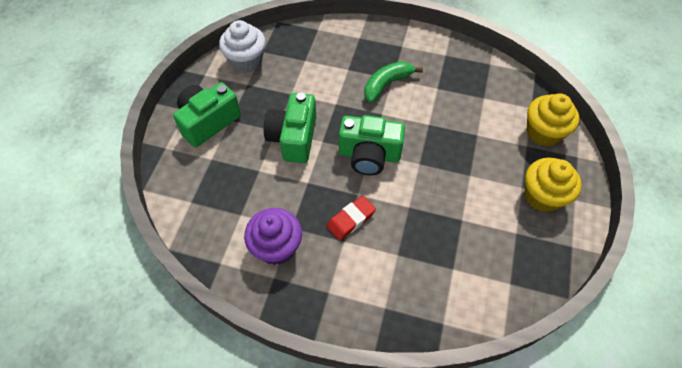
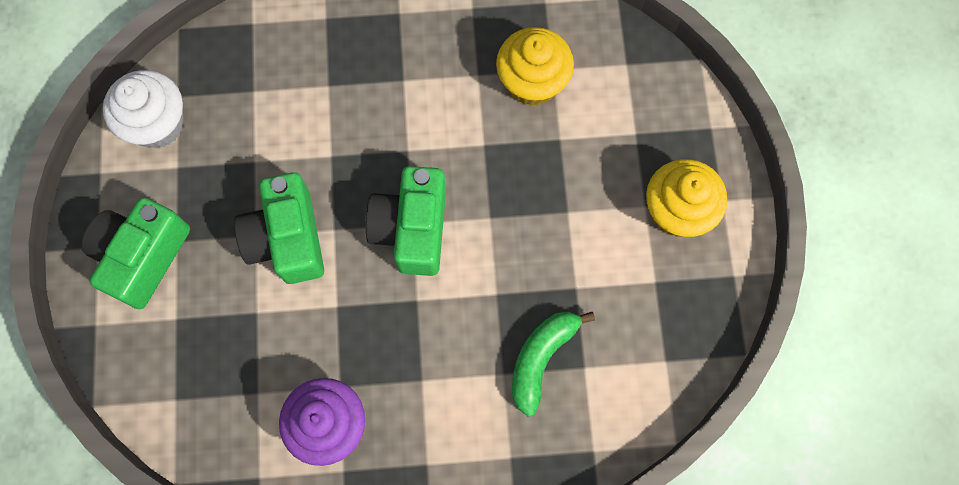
camera: 20 degrees left, 15 degrees up
(351, 219) = (420, 343): red eraser -> none
(369, 155) = (412, 229): green camera -> green camera turned 105 degrees clockwise
(386, 84) = (398, 94): green banana -> green banana (541, 358)
(543, 132) = (653, 102): yellow cupcake -> yellow cupcake (532, 82)

